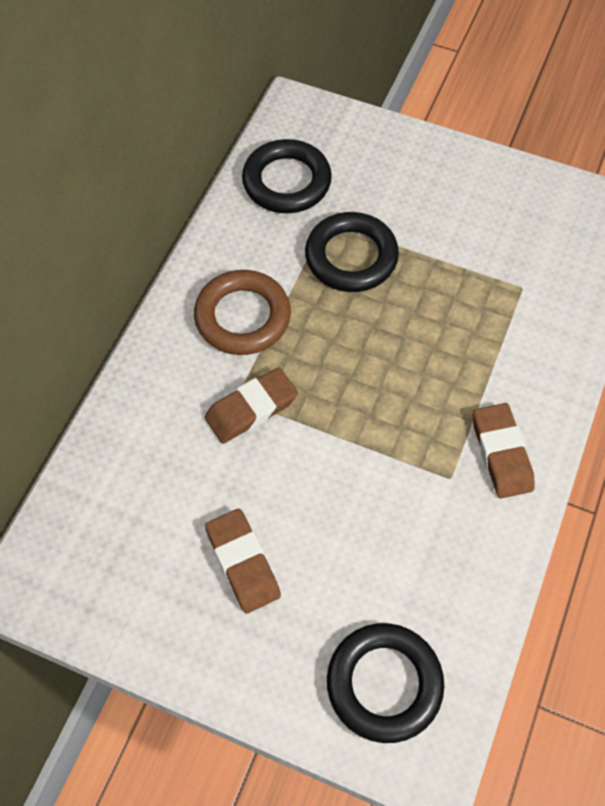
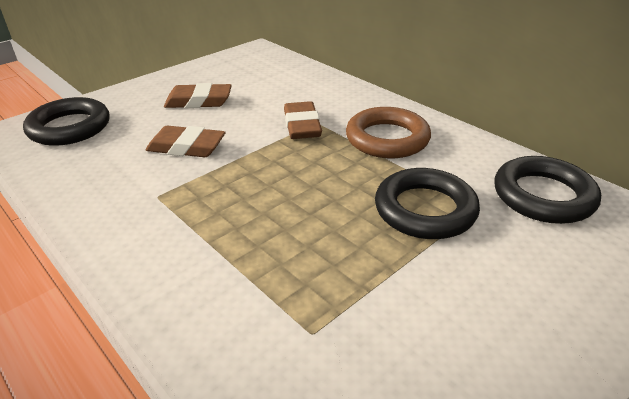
camera: 115 degrees right, 25 degrees down
(501, 453) = (144, 232): brown eraser -> brown eraser (186, 147)

